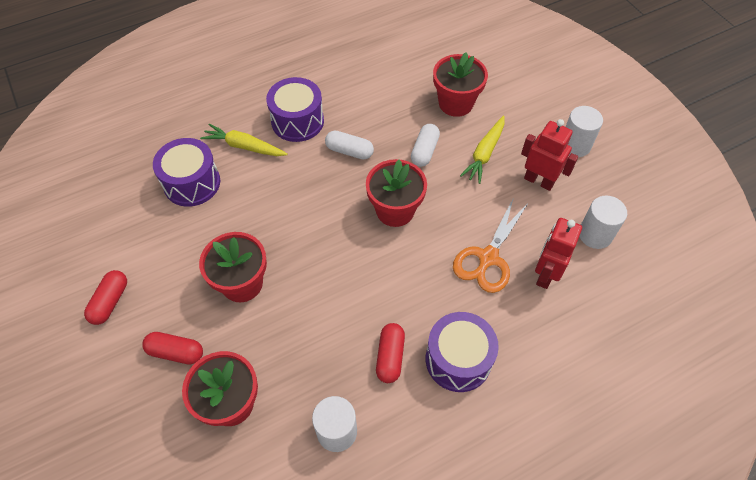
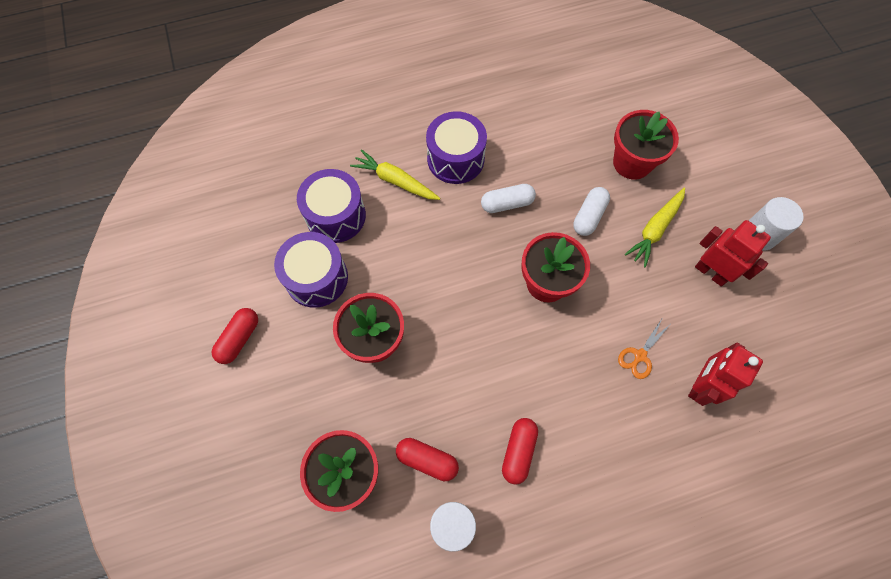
camera: 10 degrees right, 10 degrees up
(176, 352) = (299, 406): red capsule -> red capsule (427, 460)
(349, 151) = (507, 204): white capsule -> white capsule turned 45 degrees counterclockwise
(458, 359) = (590, 468): purple drum -> purple drum (316, 278)
(488, 258) = (640, 356): orange scissors -> orange scissors, size x0.55
(595, 234) = (763, 347): white cylinder -> none

